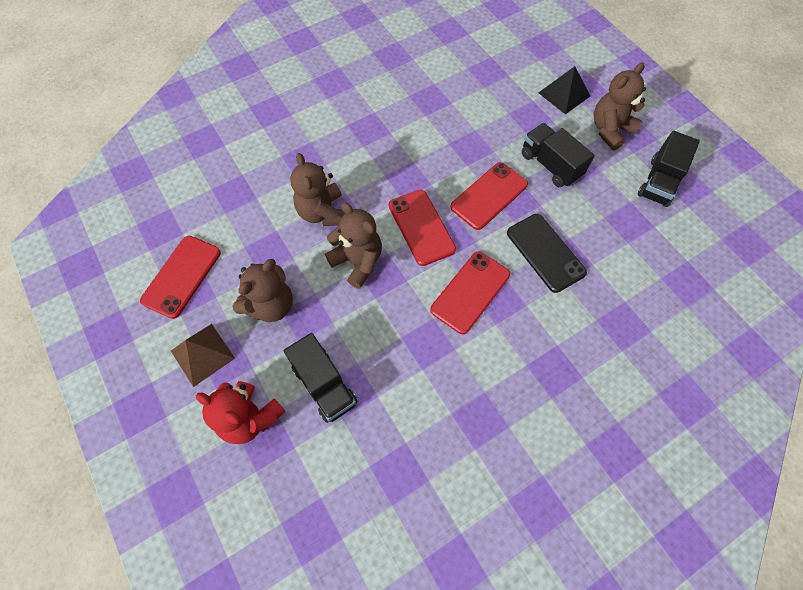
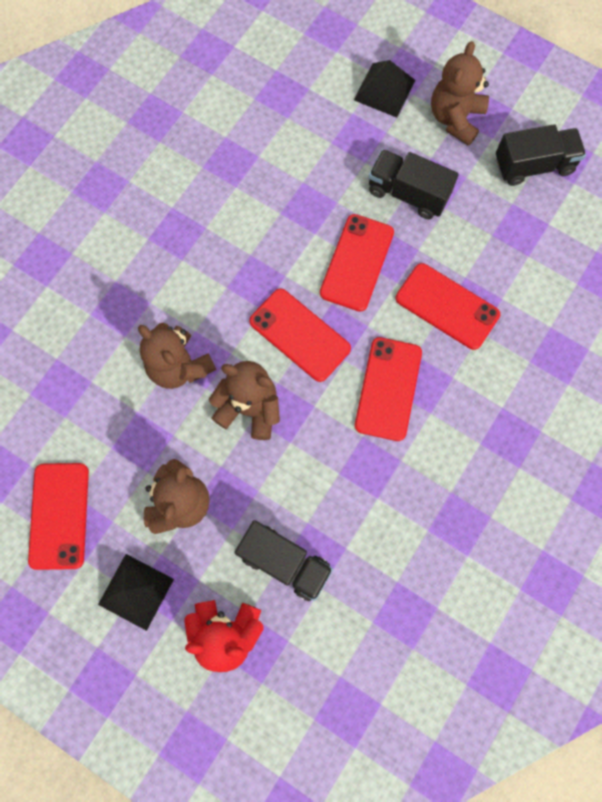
camera: 25 degrees left, 10 degrees up
(202, 354) = (136, 591): brown pyramid -> black pyramid
(545, 252) = (447, 306): black phone -> red phone
(659, 182) = (533, 165): black truck -> black truck turned 105 degrees counterclockwise

